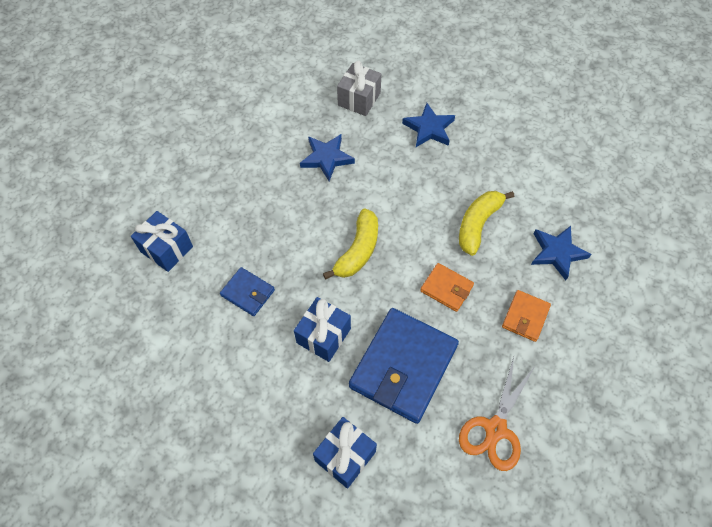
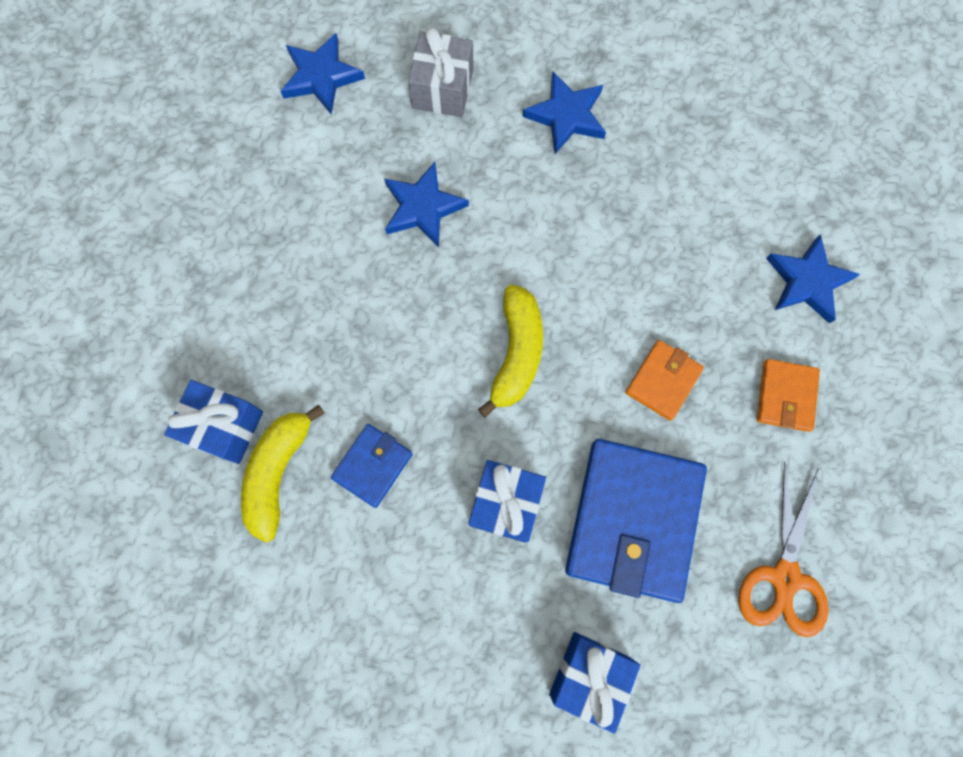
camera: 15 degrees left, 15 degrees up
(248, 293) = (372, 465): blue wallet -> blue wallet turned 75 degrees counterclockwise
(290, 79) = (321, 77): none -> blue star
(446, 288) = (663, 381): orange wallet -> orange wallet turned 75 degrees counterclockwise
(478, 224) = (682, 264): yellow banana -> yellow banana (278, 472)

